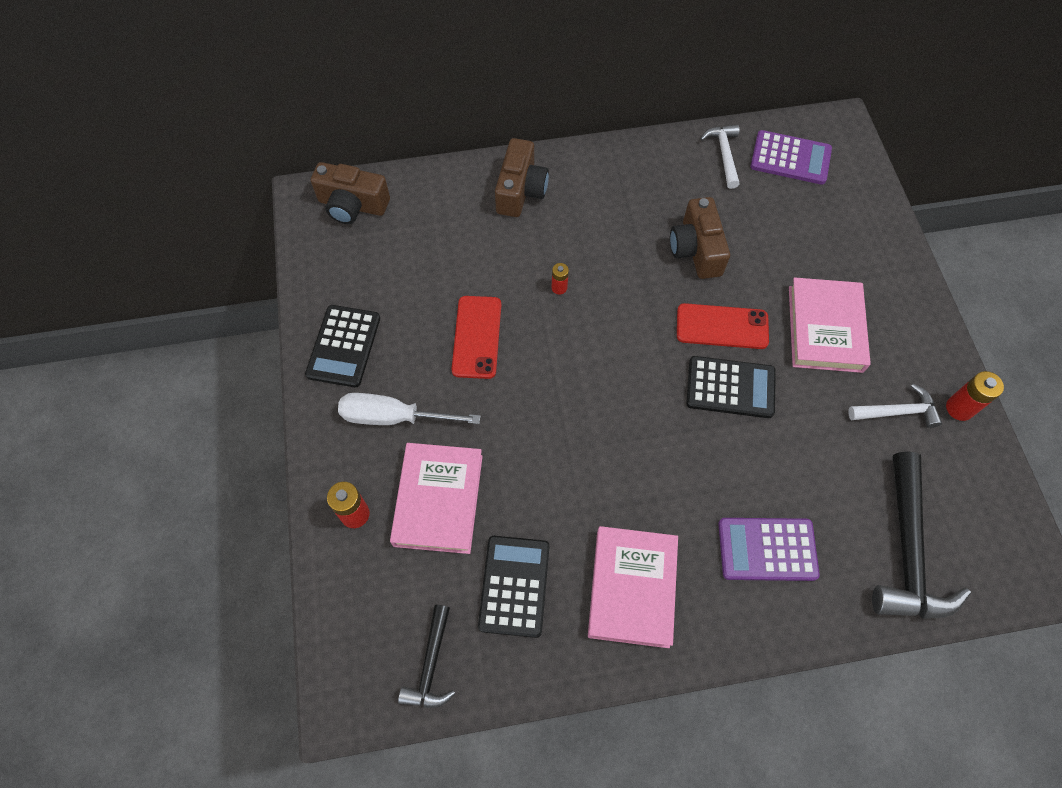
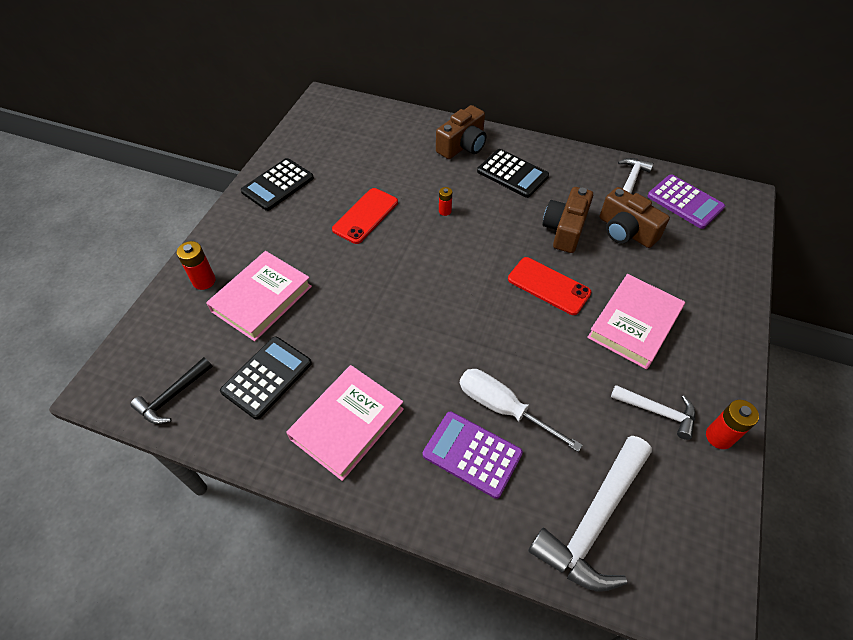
camera: 30 degrees right, 10 degrees down
(352, 205) = (347, 113): brown camera -> brown camera (626, 231)
(392, 417) = (274, 237): white screwdriver -> white screwdriver (502, 407)
(730, 387) = (525, 328): black calculator -> black calculator (512, 174)
(907, 551) = (593, 521): black hammer -> white hammer

